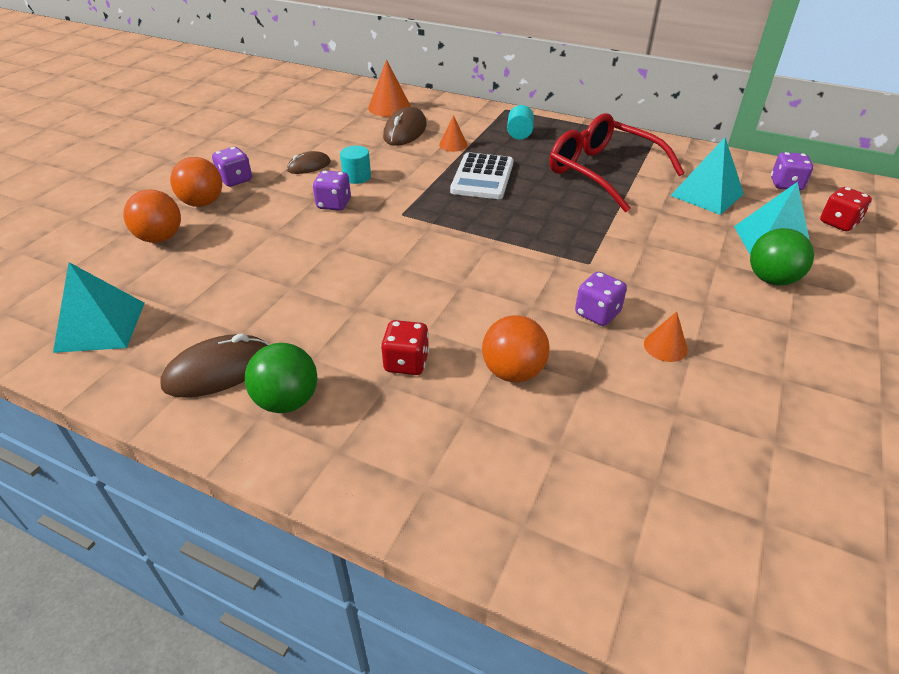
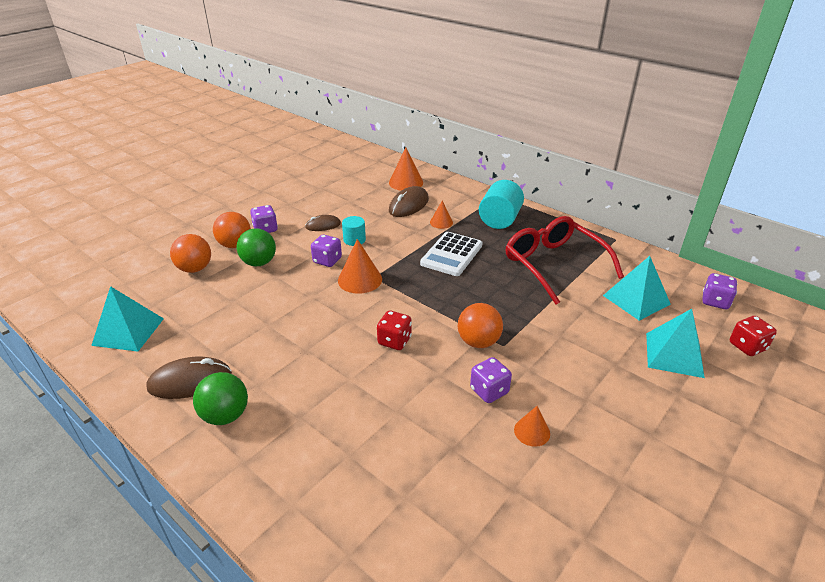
camera: 15 degrees right, 5 degrees down
(385, 219) = (360, 279): none -> orange cone
(406, 362) = (322, 403): red dice -> red dice (394, 341)
(513, 372) = (399, 427): orange ball -> orange ball (478, 342)
(519, 134) = (499, 220): turquoise cylinder -> turquoise cylinder, size x1.74
(771, 279) = (656, 389): green ball -> green ball (259, 263)

